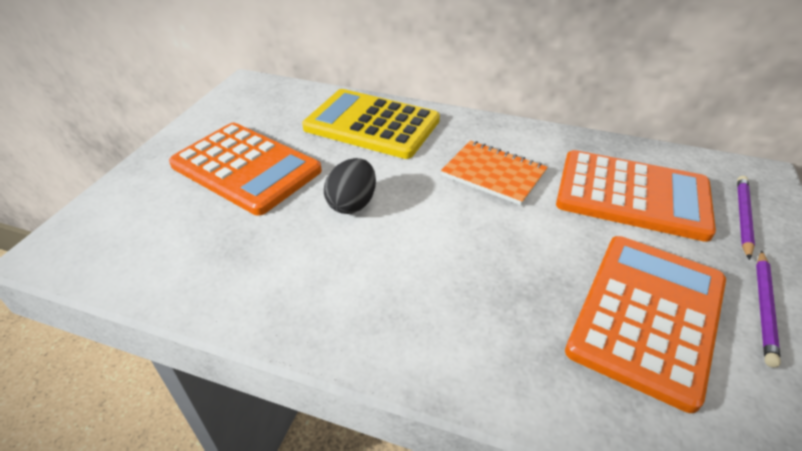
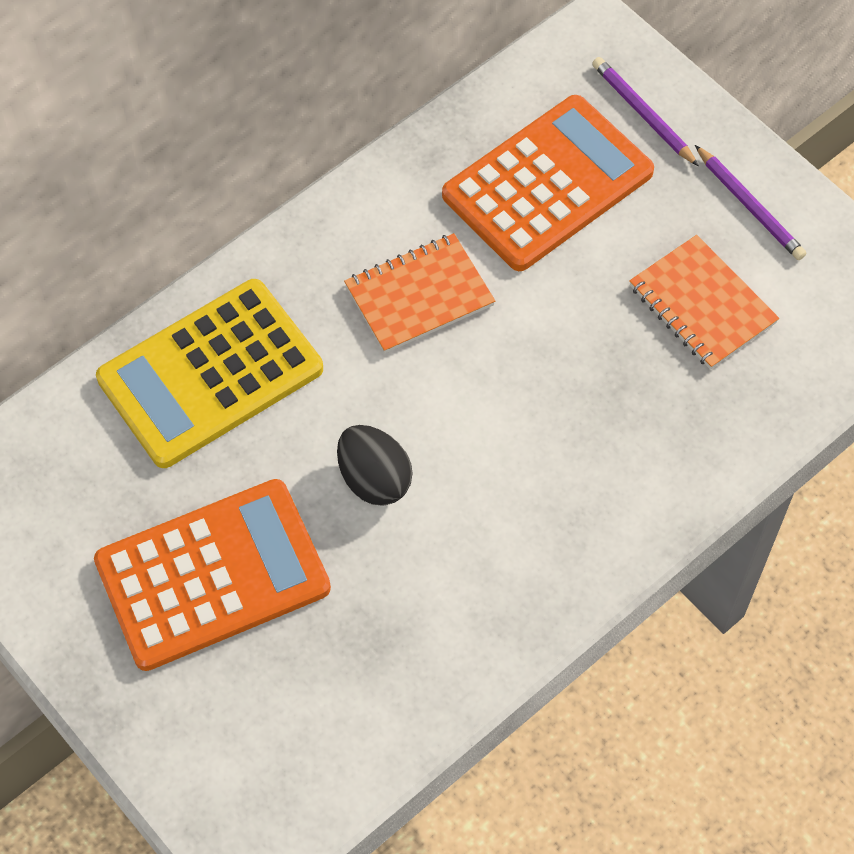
camera: 60 degrees left, 20 degrees up
(647, 315) = (702, 305): orange calculator -> orange notebook

